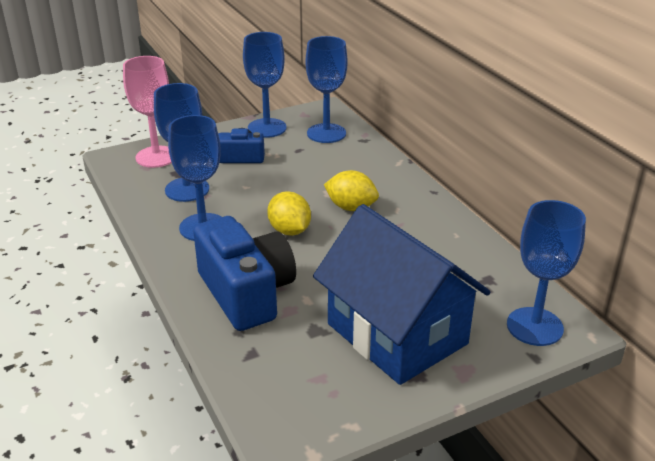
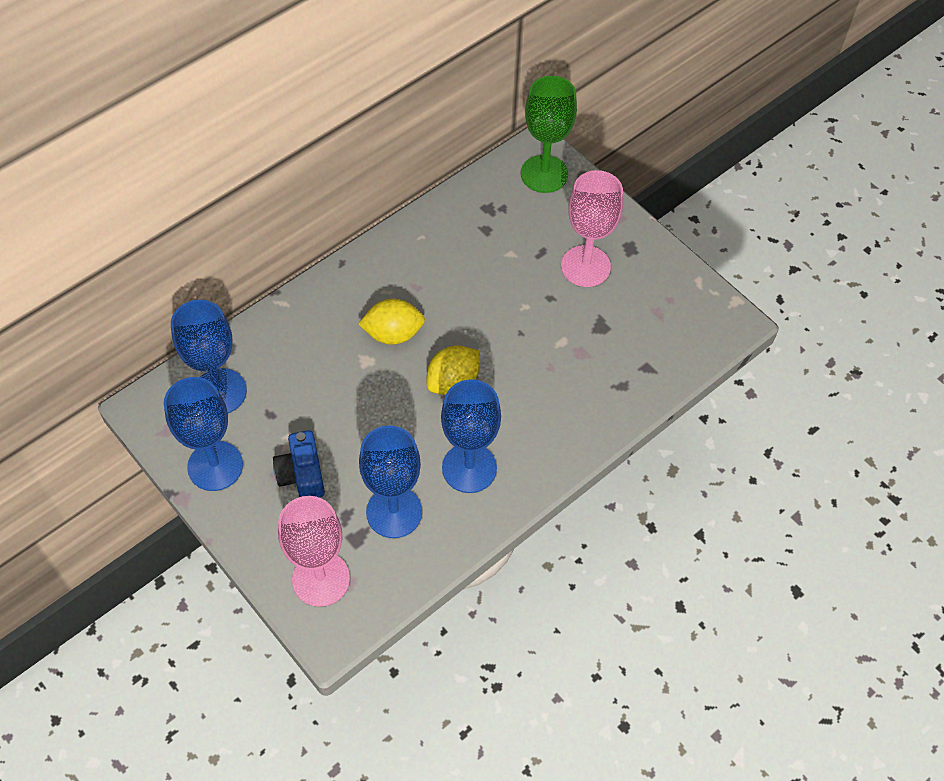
camera: 105 degrees left, 25 degrees up
(246, 293) = (568, 394): blue camera -> none
(351, 207) = (393, 334): yellow lemon -> yellow lemon turned 75 degrees clockwise
(397, 334) = (585, 266): blue house -> pink goblet
(534, 326) = (544, 174): blue goblet -> green goblet

